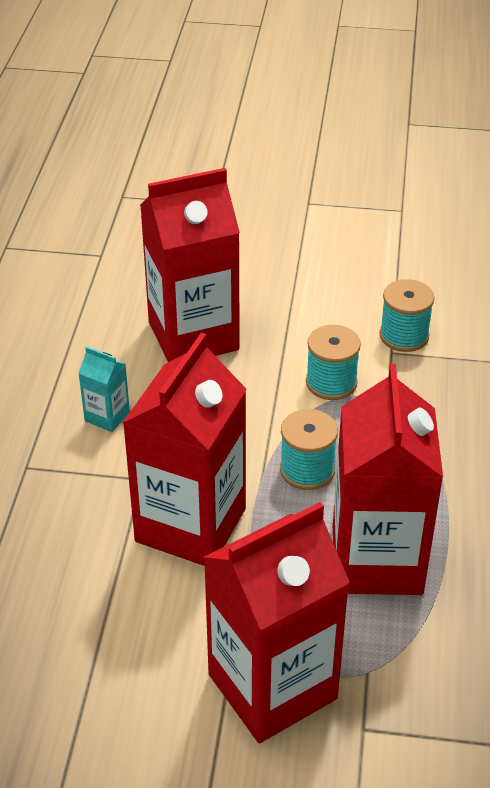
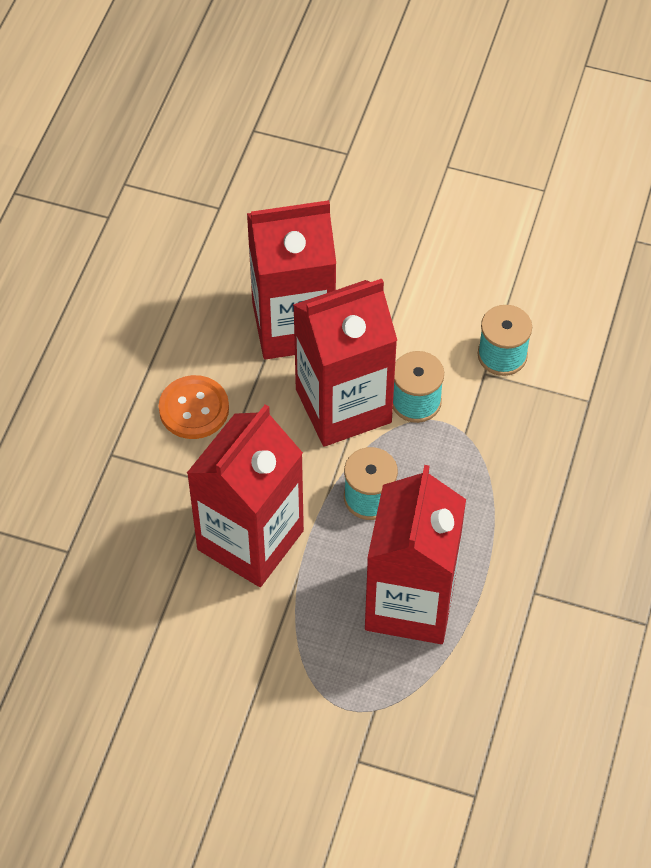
camera: 10 degrees right, 15 degrees up
(107, 416) = (194, 409): turquoise carton -> orange button
(272, 686) = (290, 710): red carton -> red carton (343, 406)

